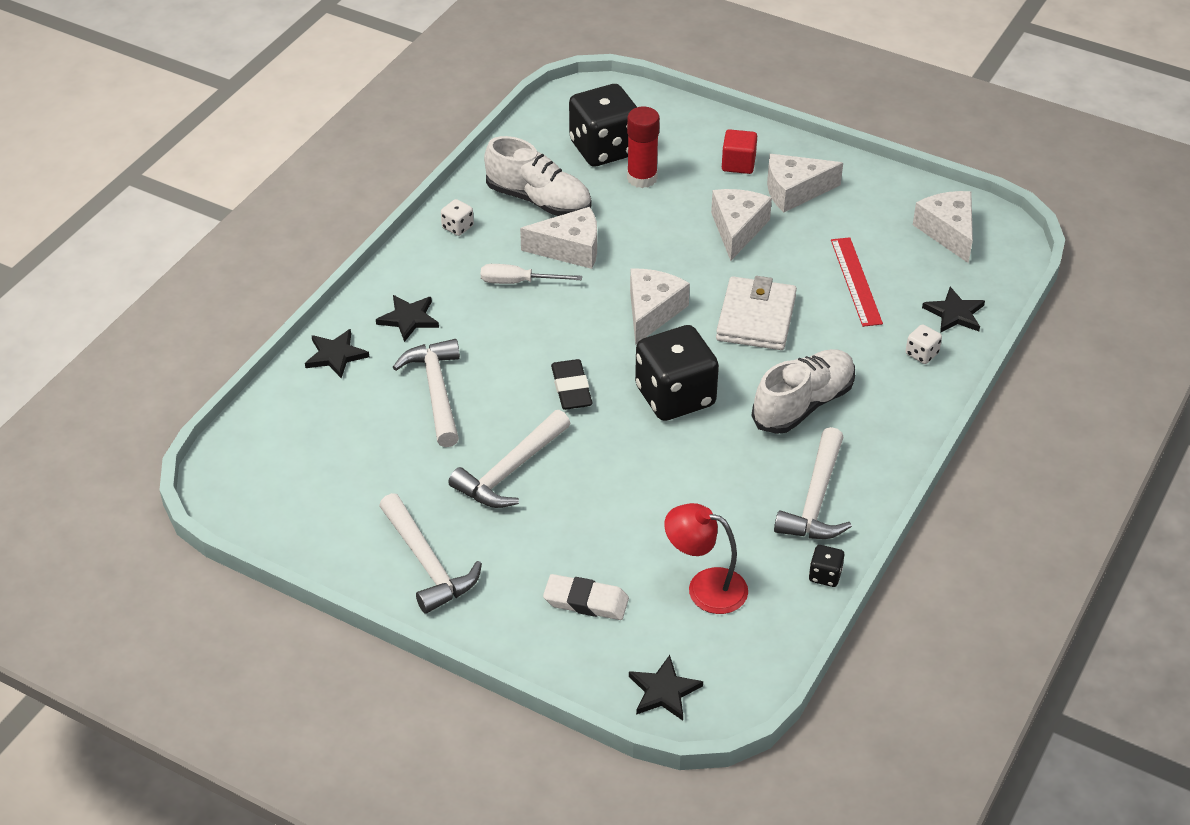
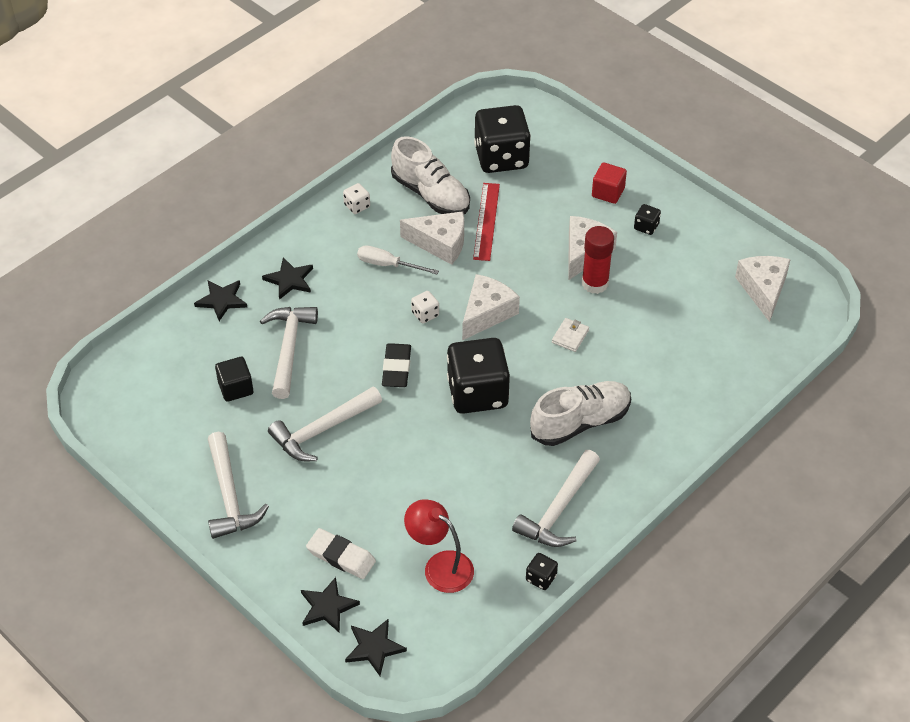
camera: 15 degrees right, 5 degrees up
(389, 446) = (235, 388): none -> black cube
(642, 178) = (522, 190): red glue stick -> red glue stick (595, 283)
(756, 318) = (570, 336): white wallet -> white wallet, size x0.46
(795, 191) = (646, 227): white cheese -> black dice
(856, 281) = (666, 320): red ruler -> red ruler (486, 221)
(922, 354) = (697, 397): white dice -> white dice (425, 314)
(954, 313) = (739, 366): black star -> black star (328, 607)

